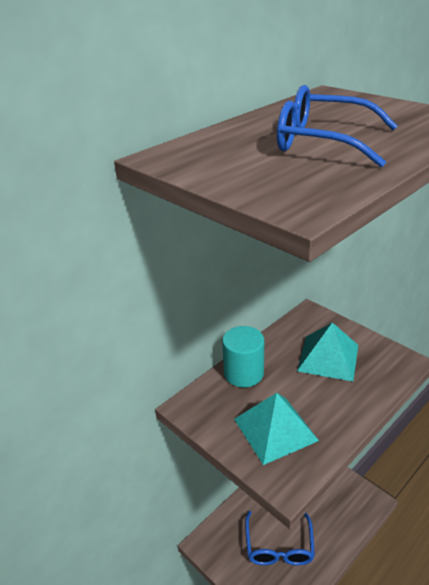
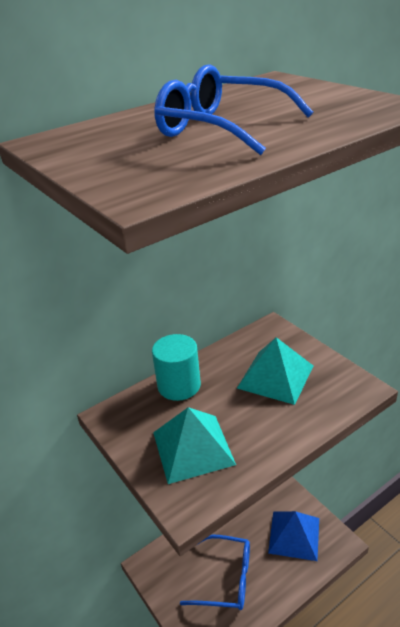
camera: 10 degrees right, 0 degrees up
(279, 546) = (226, 578): blue glasses -> blue glasses turned 90 degrees counterclockwise
(331, 499) = (294, 535): none -> blue pyramid

